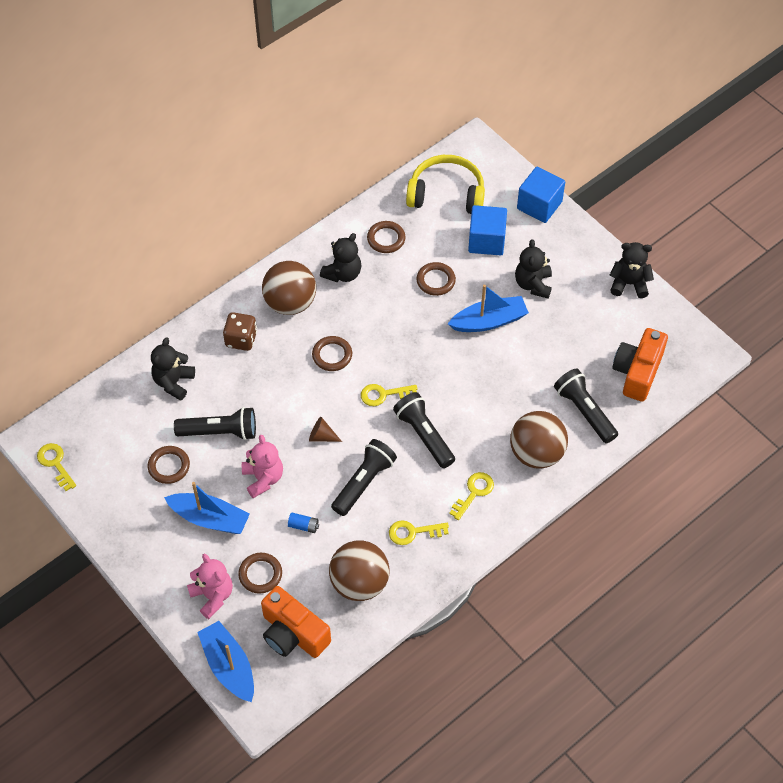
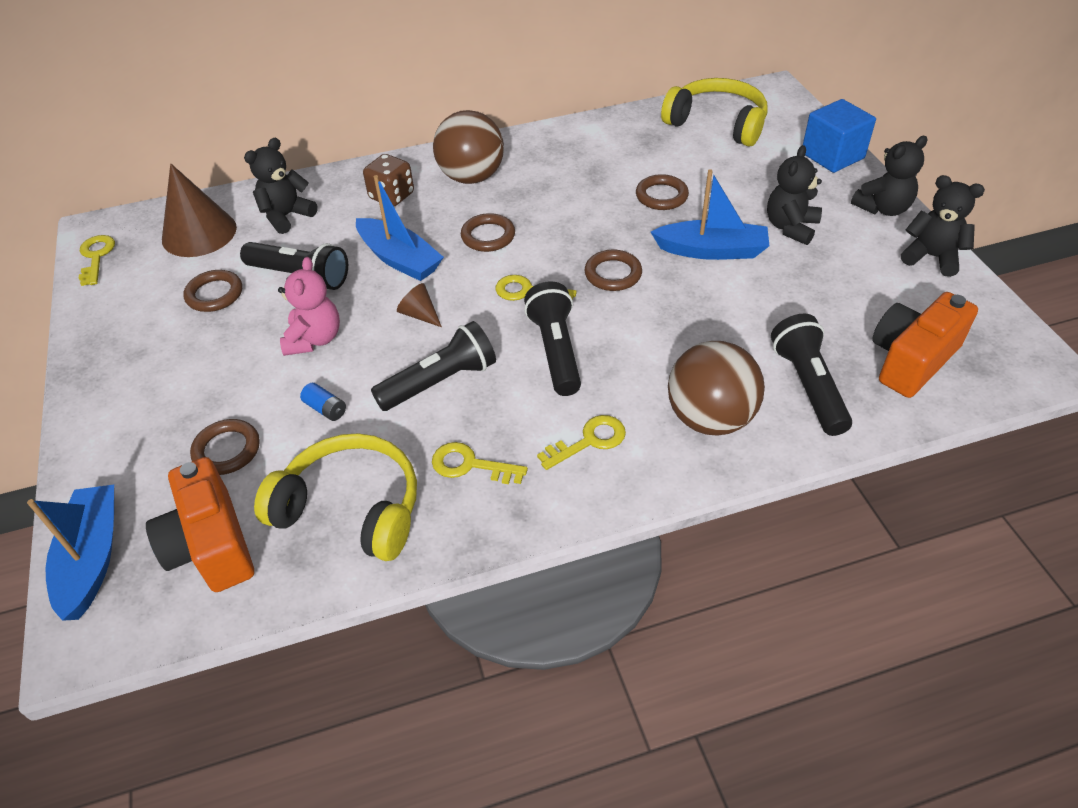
camera: 25 degrees right, 10 degrees down
(118, 418) = (199, 233): none -> brown cone
(209, 518) = (216, 363): blue boat -> blue boat (399, 259)
(212, 596) = (146, 456): pink teddy bear -> none
(343, 273) = (550, 165): black teddy bear -> black teddy bear (883, 208)
(359, 583) = (351, 508): brown ball -> yellow headphones
(386, 239) = (621, 146): brown ring -> brown ring (613, 274)
(486, 241) = (747, 173): blue cube -> none

